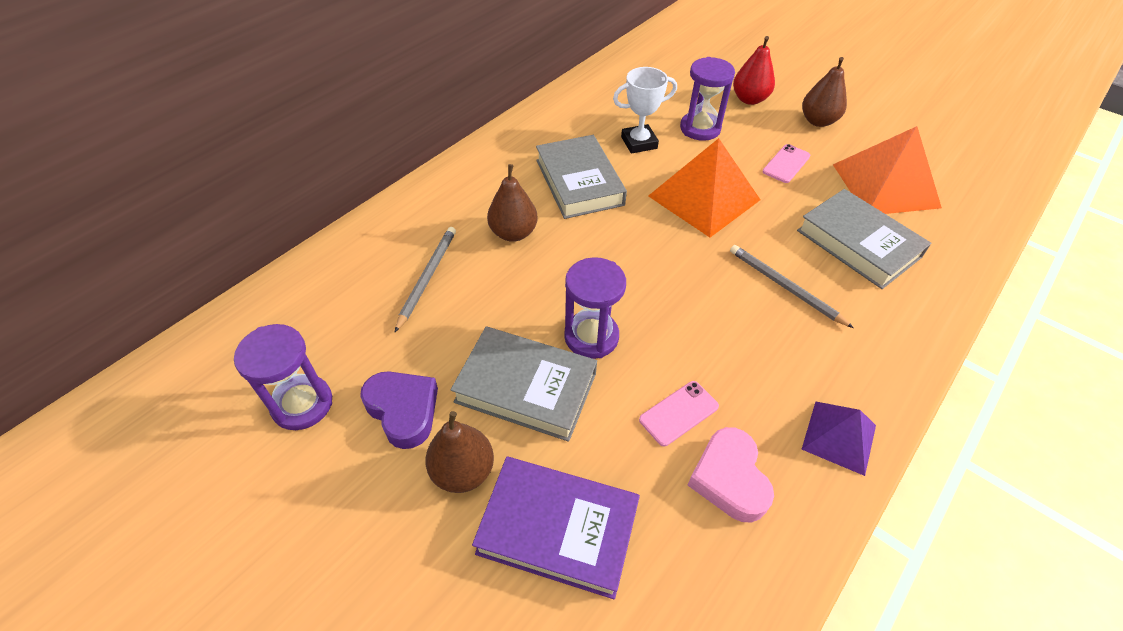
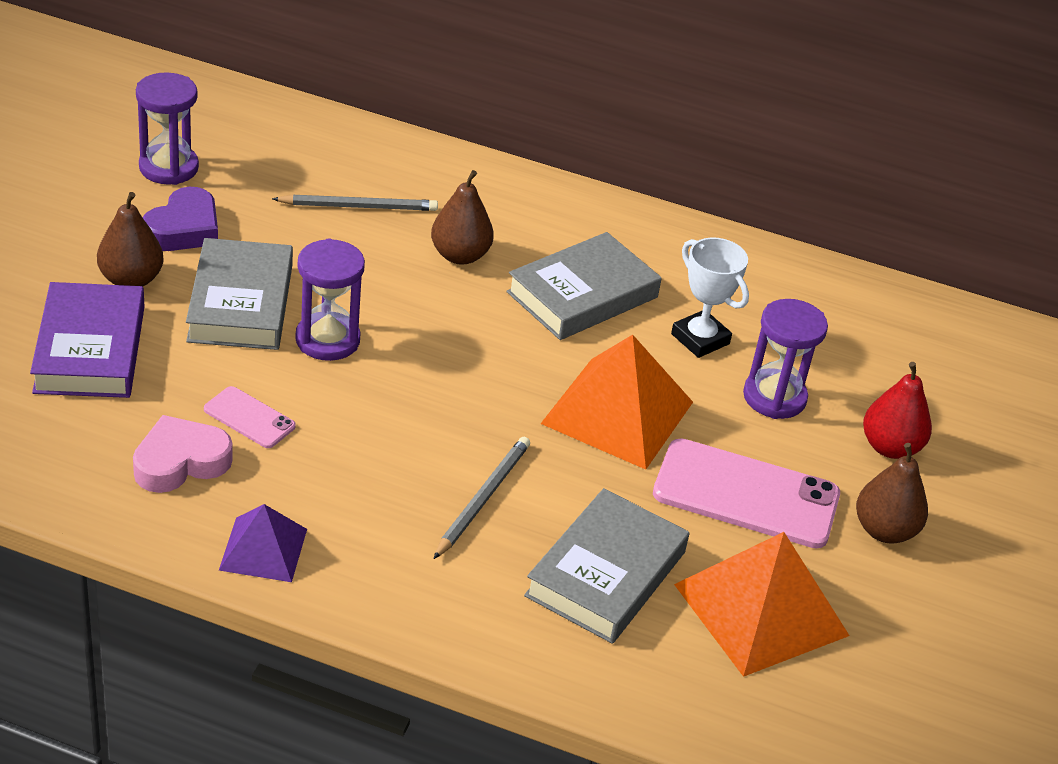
camera: 65 degrees right, 10 degrees down
(786, 164) = (746, 495): pink phone -> pink phone, size x2.01

